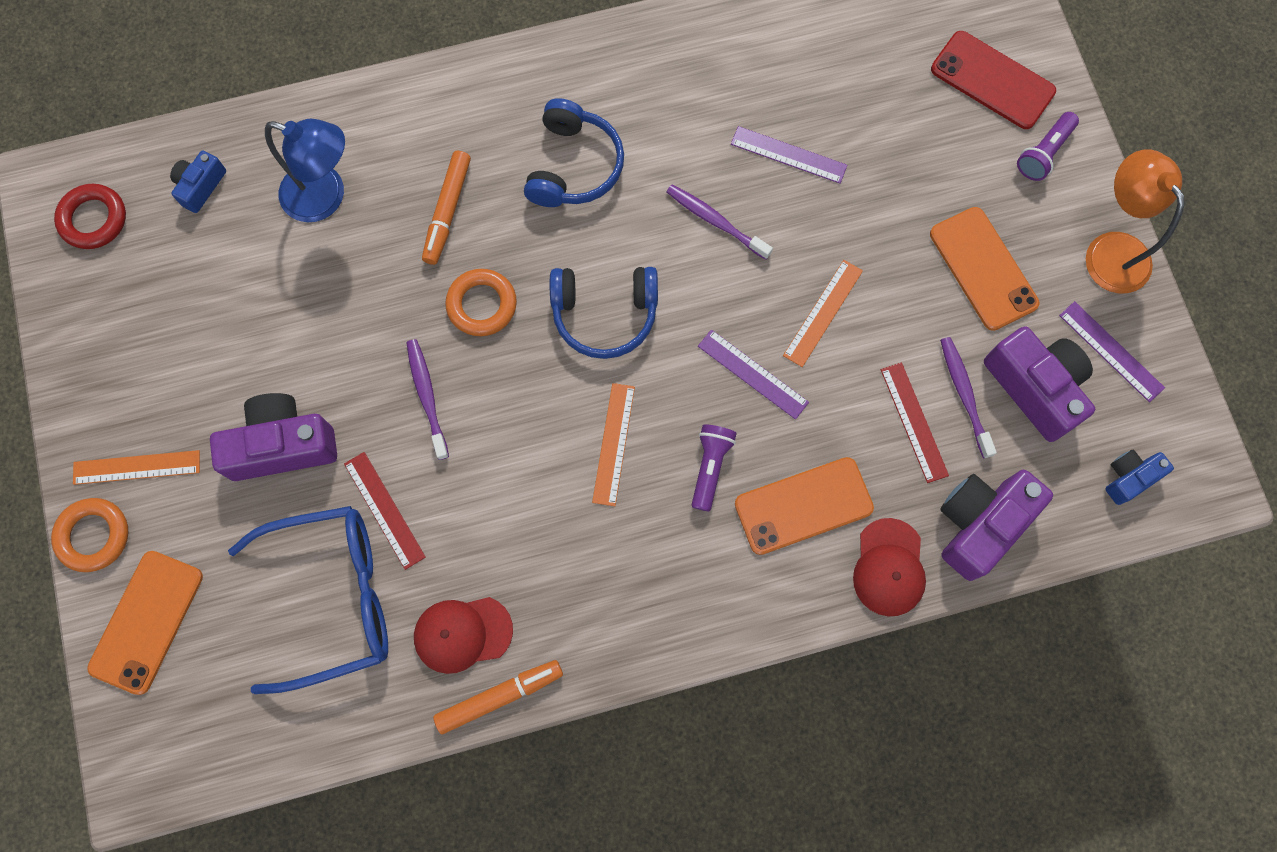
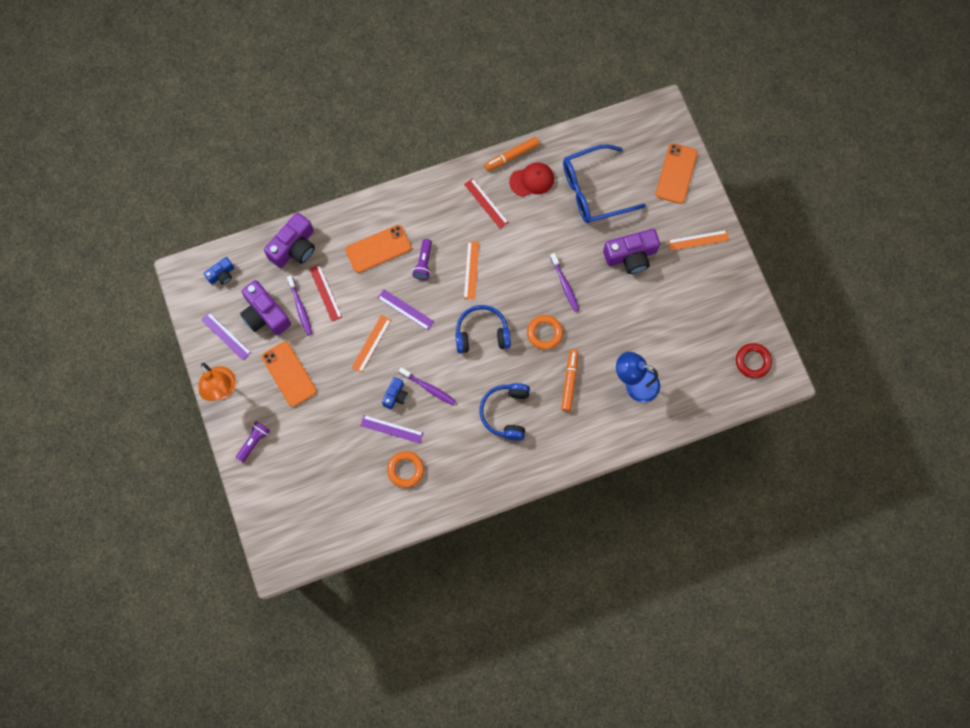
camera: 175 degrees right, 0 degrees up
(94, 536) = (710, 208): orange ring -> orange ring (405, 470)
(200, 186) = (701, 384): blue camera -> blue camera (395, 396)
(384, 510) = (576, 230): red ruler -> red ruler (486, 203)
(889, 567) = (337, 224): red cap -> none
(992, 80) = (280, 483): red phone -> none

